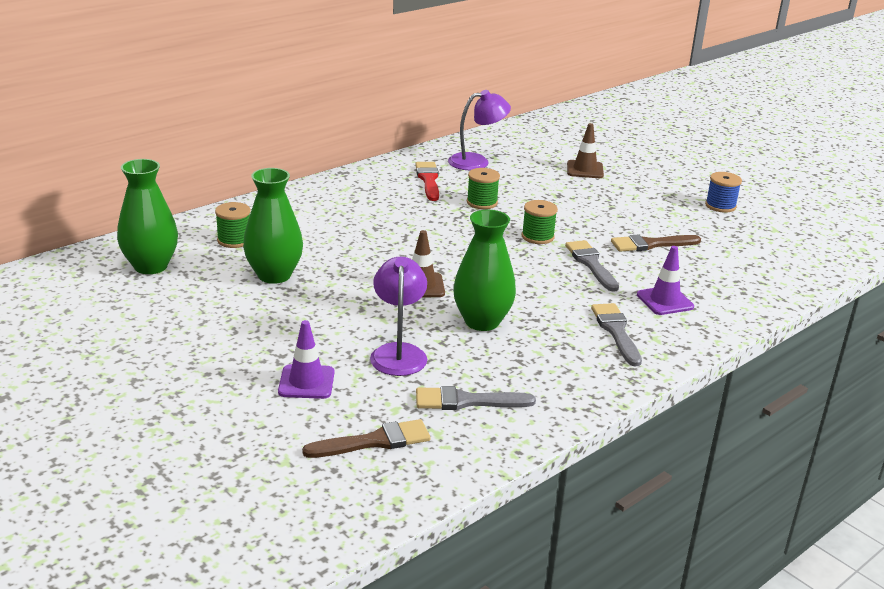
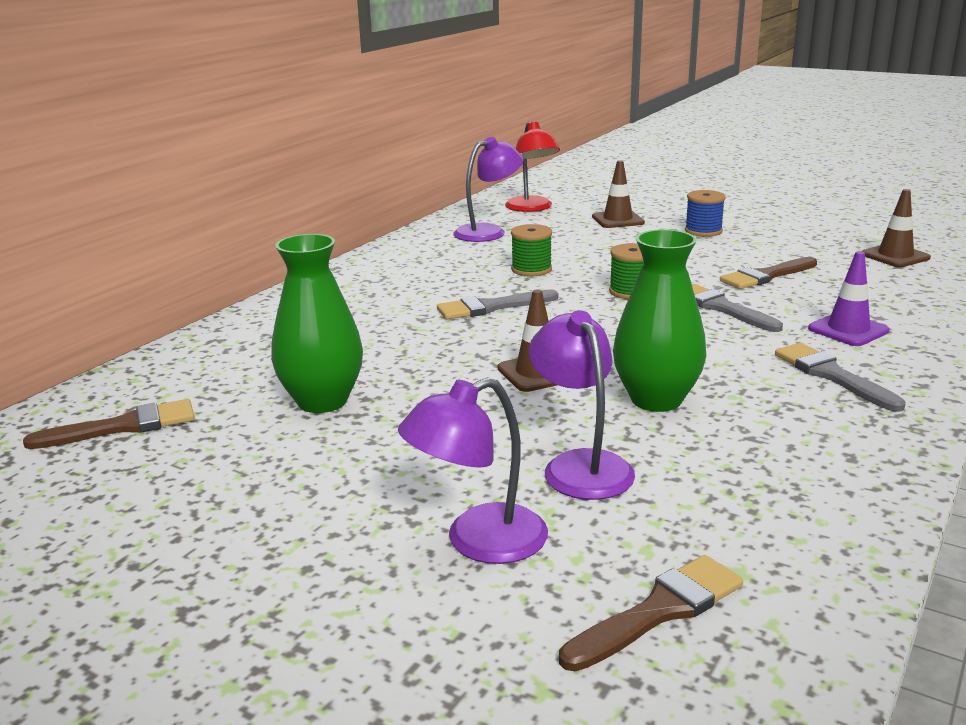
camera: 15 degrees left, 5 degrees down
(151, 266) = (123, 426): green vase -> brown brush
(234, 240) = (234, 368): green spool -> none
(306, 382) = (478, 542): purple traffic cone -> purple lamp
(428, 180) = (446, 258): red brush -> none
(467, 401) = (737, 511): grey brush -> grey brush (491, 307)
(527, 145) = (532, 208): none -> red lamp
(720, 206) = (796, 228): blue spool -> blue spool (703, 231)
(771, 248) = (895, 256): none -> brown traffic cone

